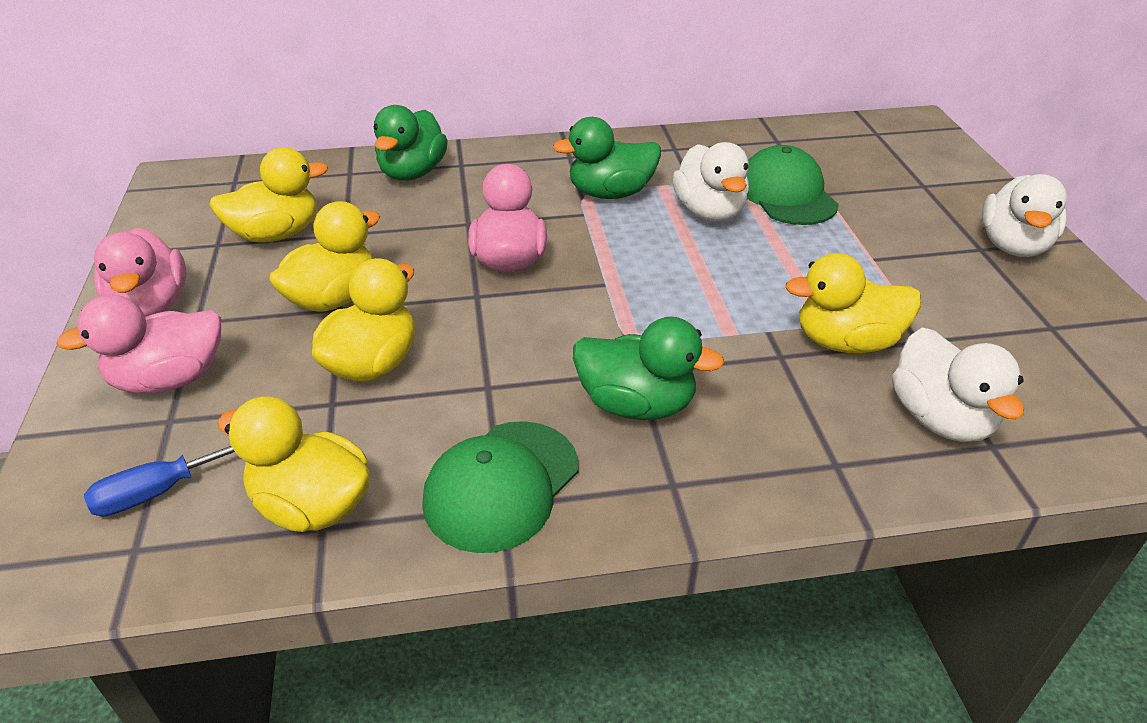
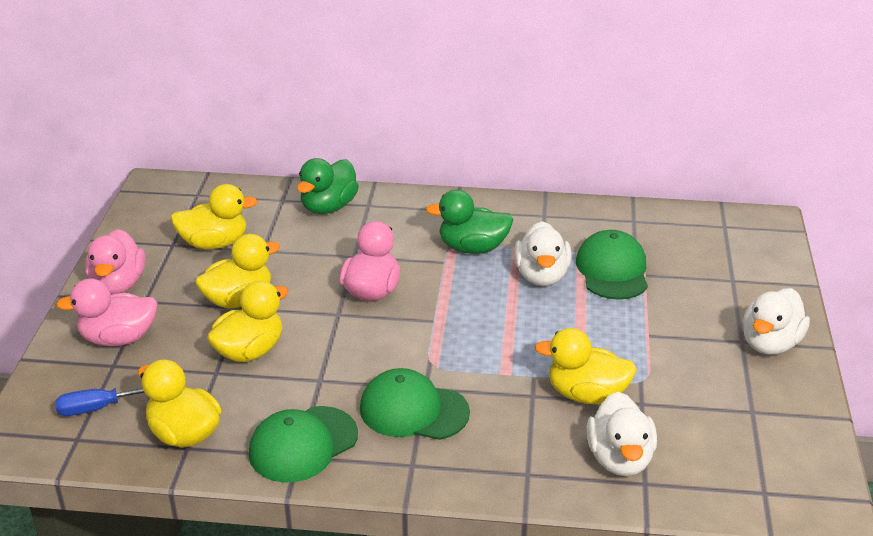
camera: 15 degrees right, 5 degrees down
(636, 404) = (413, 410): green duck -> green cap

